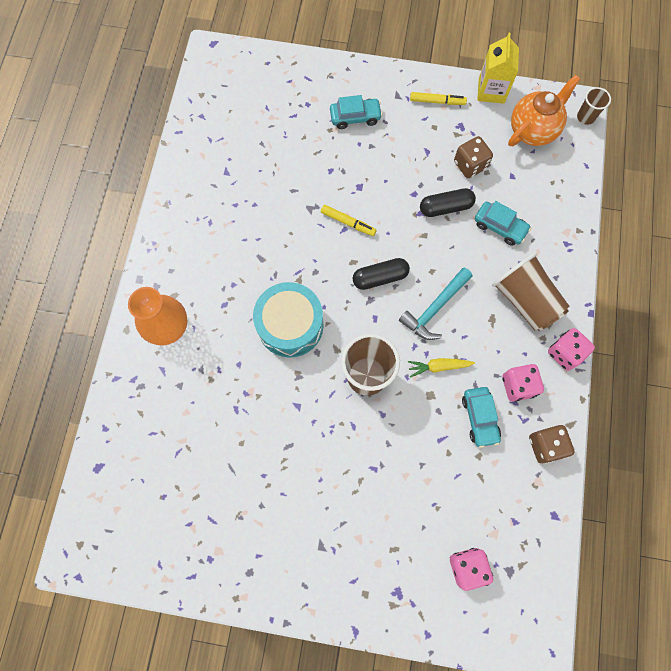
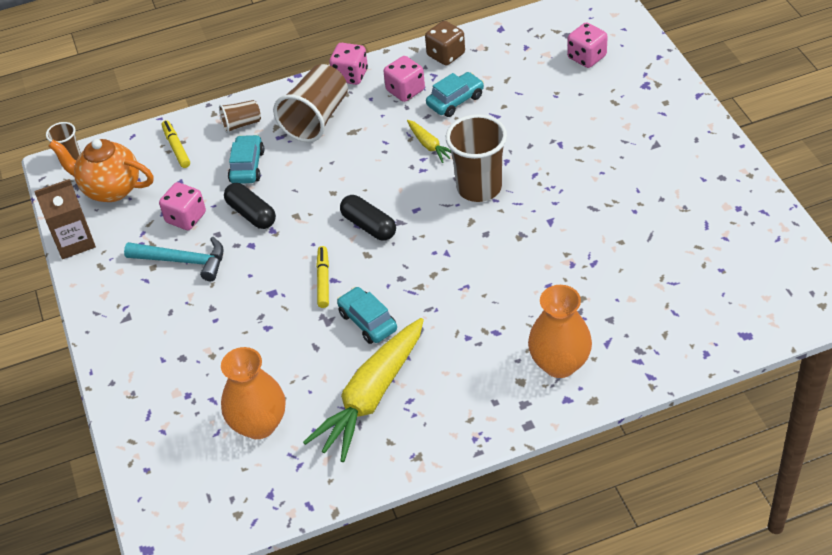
camera: 115 degrees left, 25 degrees down
(229, 202) = (371, 396): none -> yellow carrot
(255, 132) = (259, 424): none -> orange vase
(290, 325) = (474, 267): turquoise drum -> none
(355, 117) = (180, 340): turquoise car -> turquoise car (367, 321)
(435, 308) = (372, 173): turquoise hammer -> turquoise hammer (183, 261)
(437, 101) = (115, 279): yellow marker -> yellow marker (176, 148)
(470, 165) = (186, 218): brown dice -> pink dice
(491, 91) = (74, 242): yellow carton -> brown carton
(553, 244) = (241, 124): none -> brown cup

